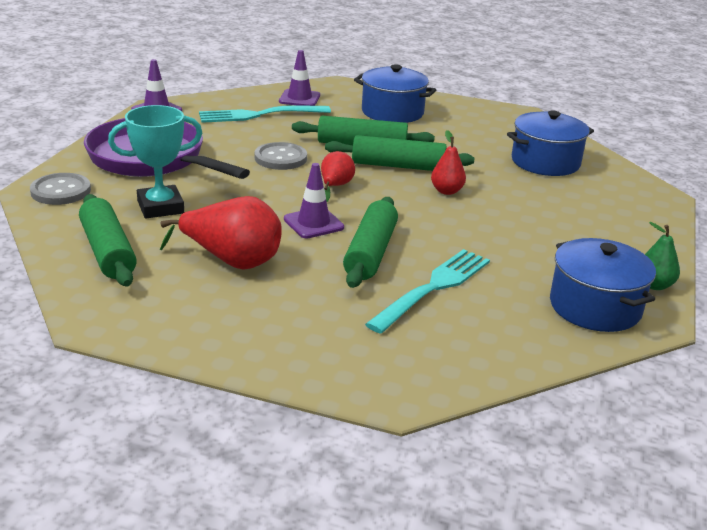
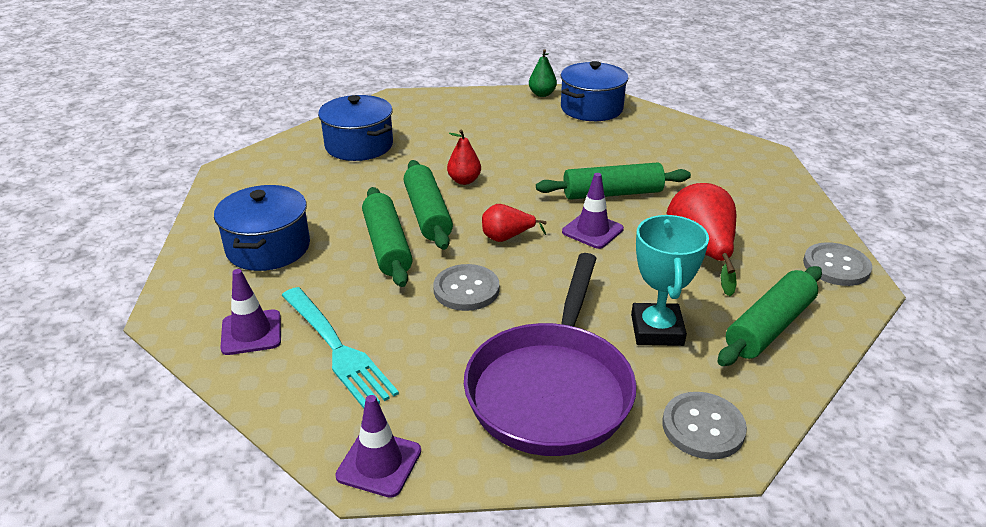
camera: 110 degrees left, 5 degrees up
(135, 324) = (836, 266): none -> grey button
(160, 207) = (657, 330): turquoise trophy -> turquoise trophy turned 45 degrees clockwise
(432, 288) = (634, 161): turquoise fork -> none

